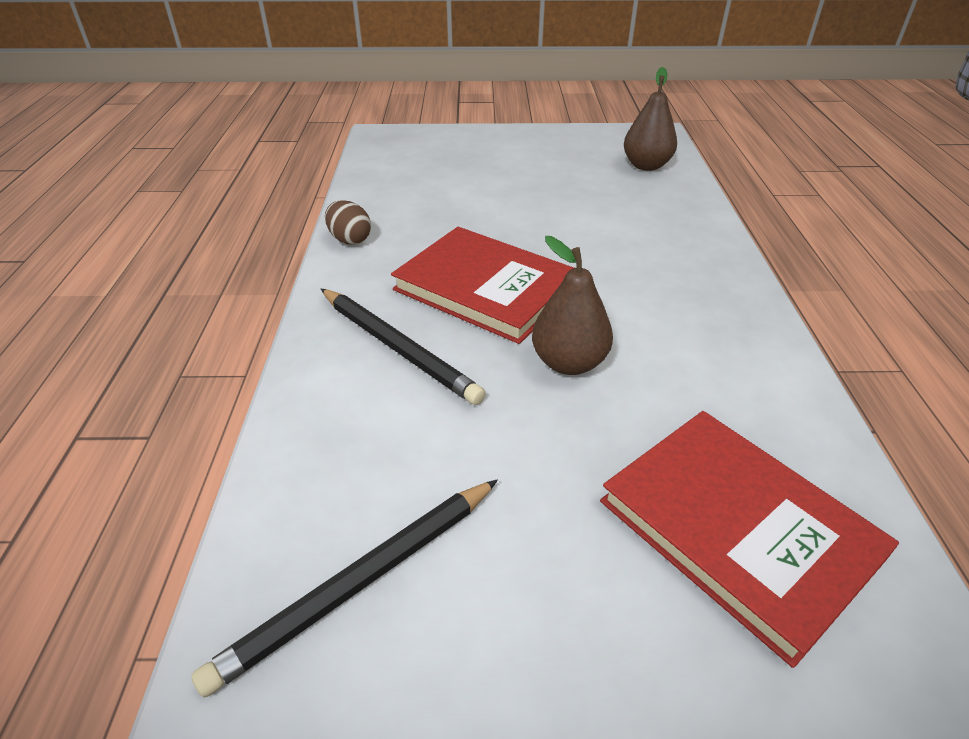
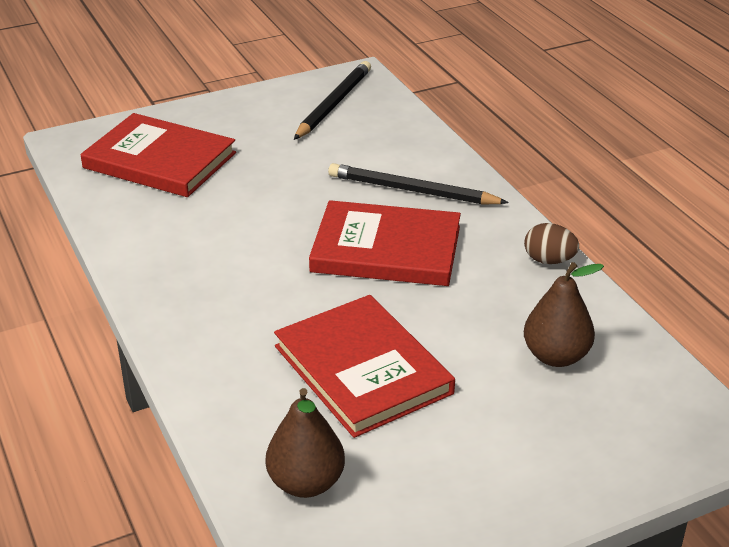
camera: 155 degrees right, 5 degrees down
(569, 362) = (286, 212): brown pear -> brown pear (556, 356)
(575, 207) = (362, 369): none -> red book

